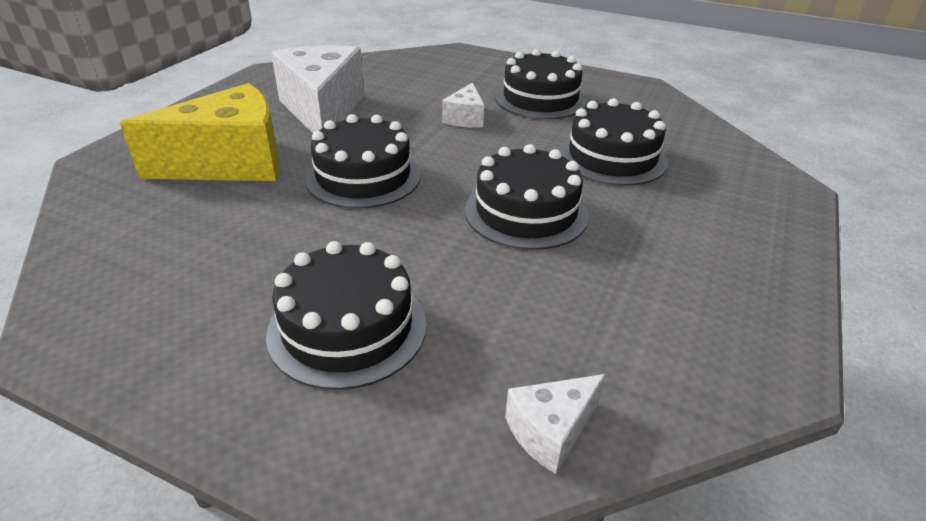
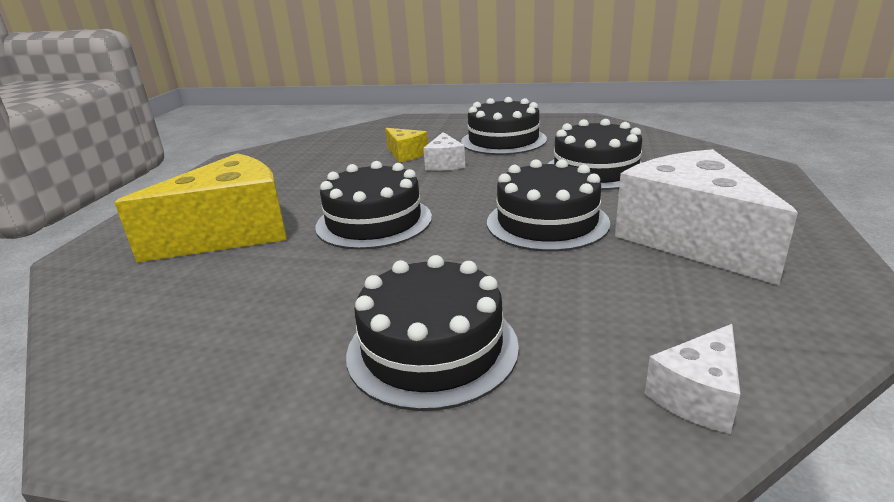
camera: 10 degrees left, 10 degrees down
(322, 110) = (304, 178): white cheese -> white cheese (690, 239)
(433, 98) = (405, 154): none -> yellow cheese

